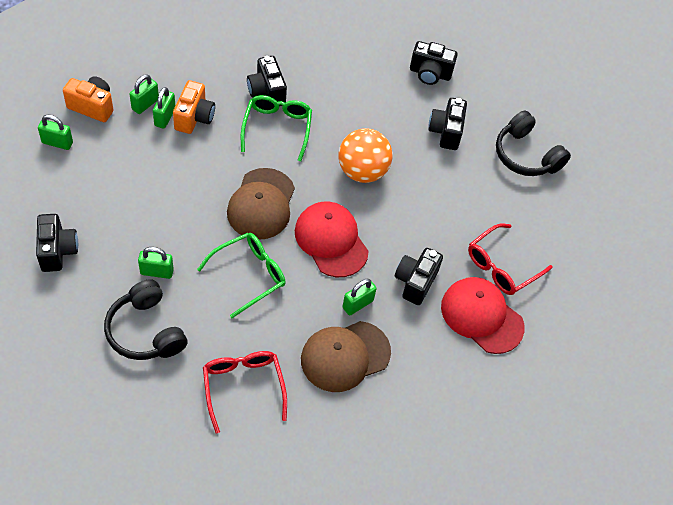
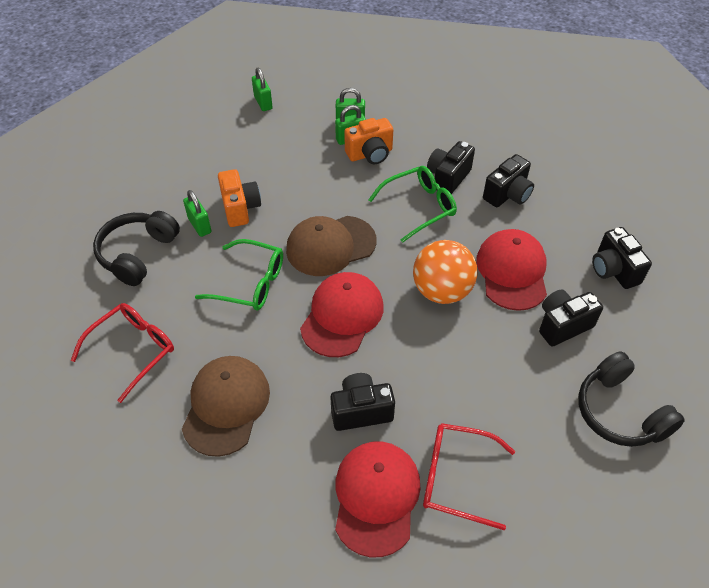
camera: 60 degrees right, 5 degrees down
(57, 251) = (167, 162): black camera -> black camera (507, 194)
(92, 106) = (315, 98): orange camera -> orange camera (240, 208)
(345, 356) = (226, 406): brown cap -> brown cap turned 75 degrees clockwise
(357, 304) = (292, 380): green padlock -> none
(382, 123) = (512, 271): none -> red cap
(526, 155) = (620, 412): black headphones -> black headphones turned 45 degrees counterclockwise

